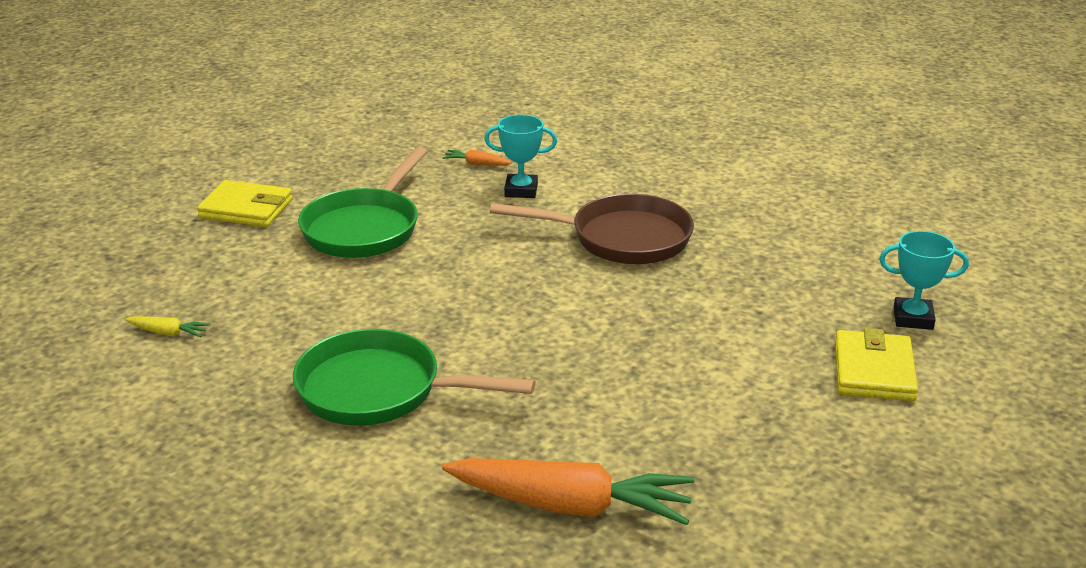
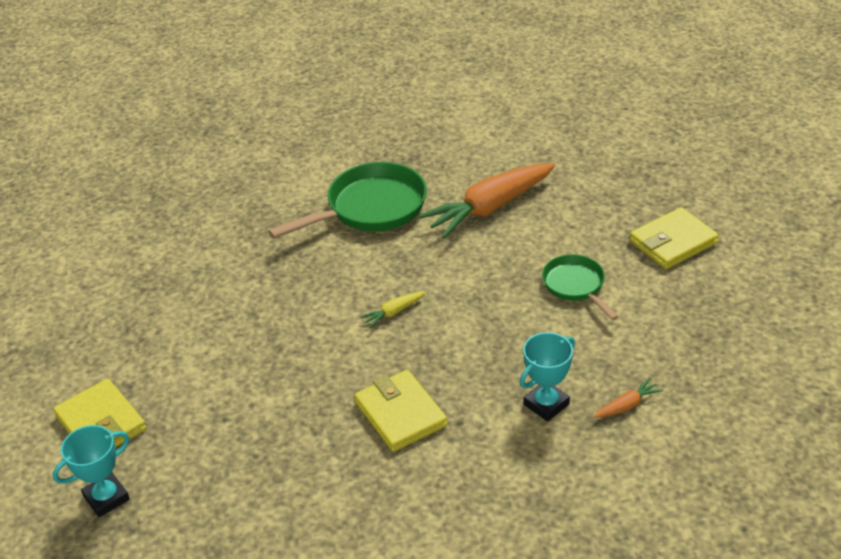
camera: 135 degrees right, 10 degrees up
(168, 333) = (528, 157): yellow carrot -> yellow carrot (393, 312)
(364, 228) = (576, 286): green pan -> green pan, size x0.58
(571, 506) = (194, 226): orange carrot -> orange carrot (489, 208)
(622, 239) = (400, 414): brown pan -> yellow wallet

